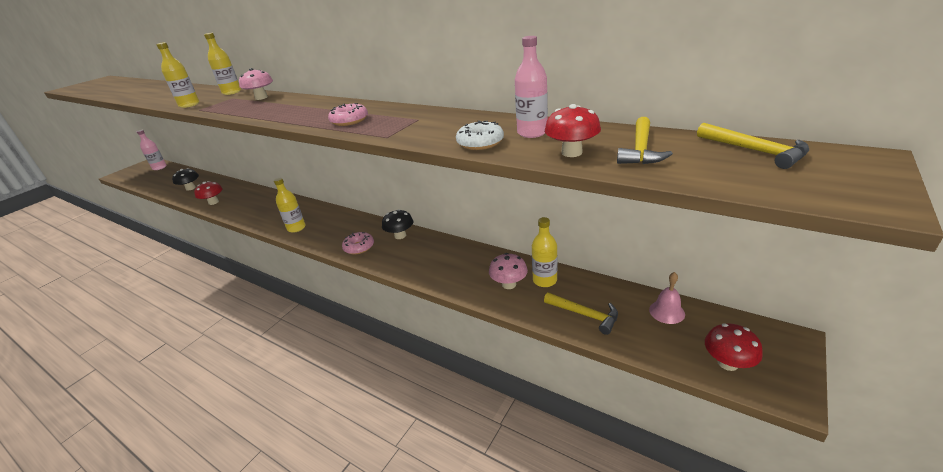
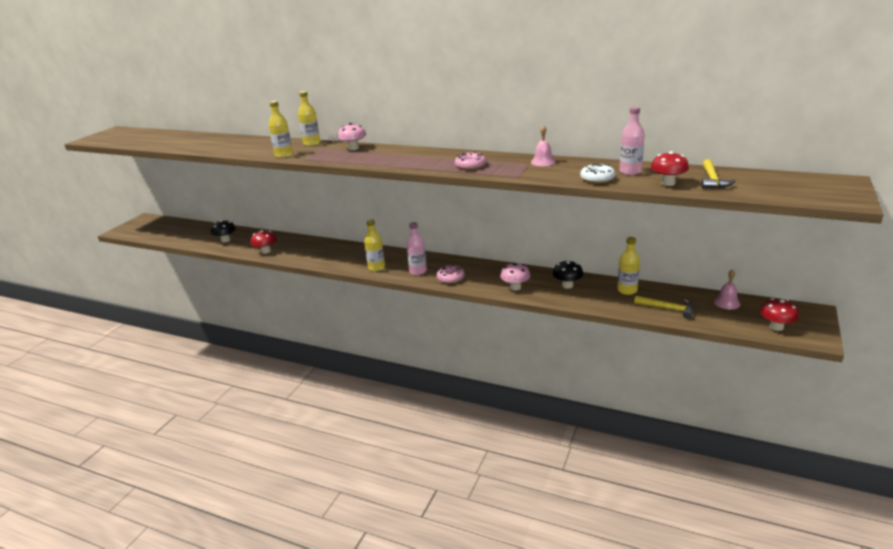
camera: 10 degrees left, 5 degrees down
(159, 167) = (165, 223): pink bottle -> pink bottle (418, 271)
(400, 235) = (483, 268): black mushroom -> black mushroom (567, 285)
(436, 116) = (543, 162): none -> pink bell
(509, 284) = (599, 295): pink mushroom -> pink mushroom (515, 287)
(755, 151) = (783, 179): yellow hammer -> none

